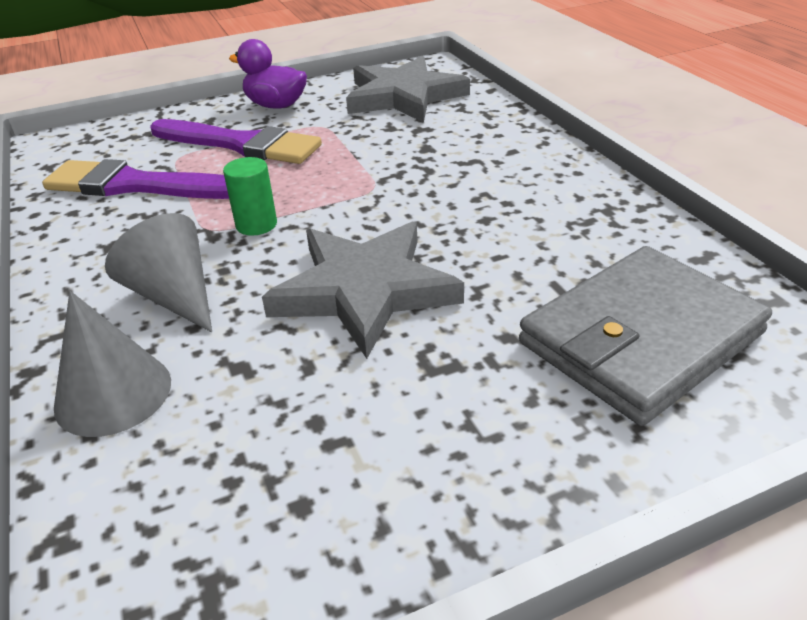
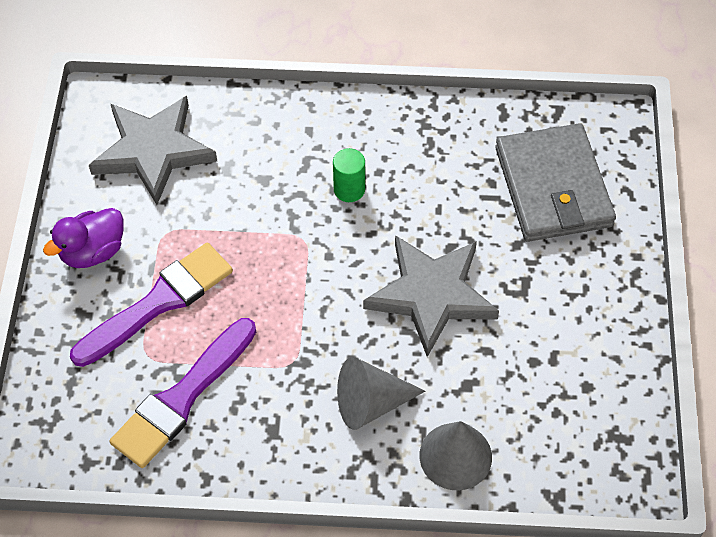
camera: 65 degrees left, 20 degrees up
(256, 225) = (308, 330): green cylinder -> green cylinder (349, 189)

